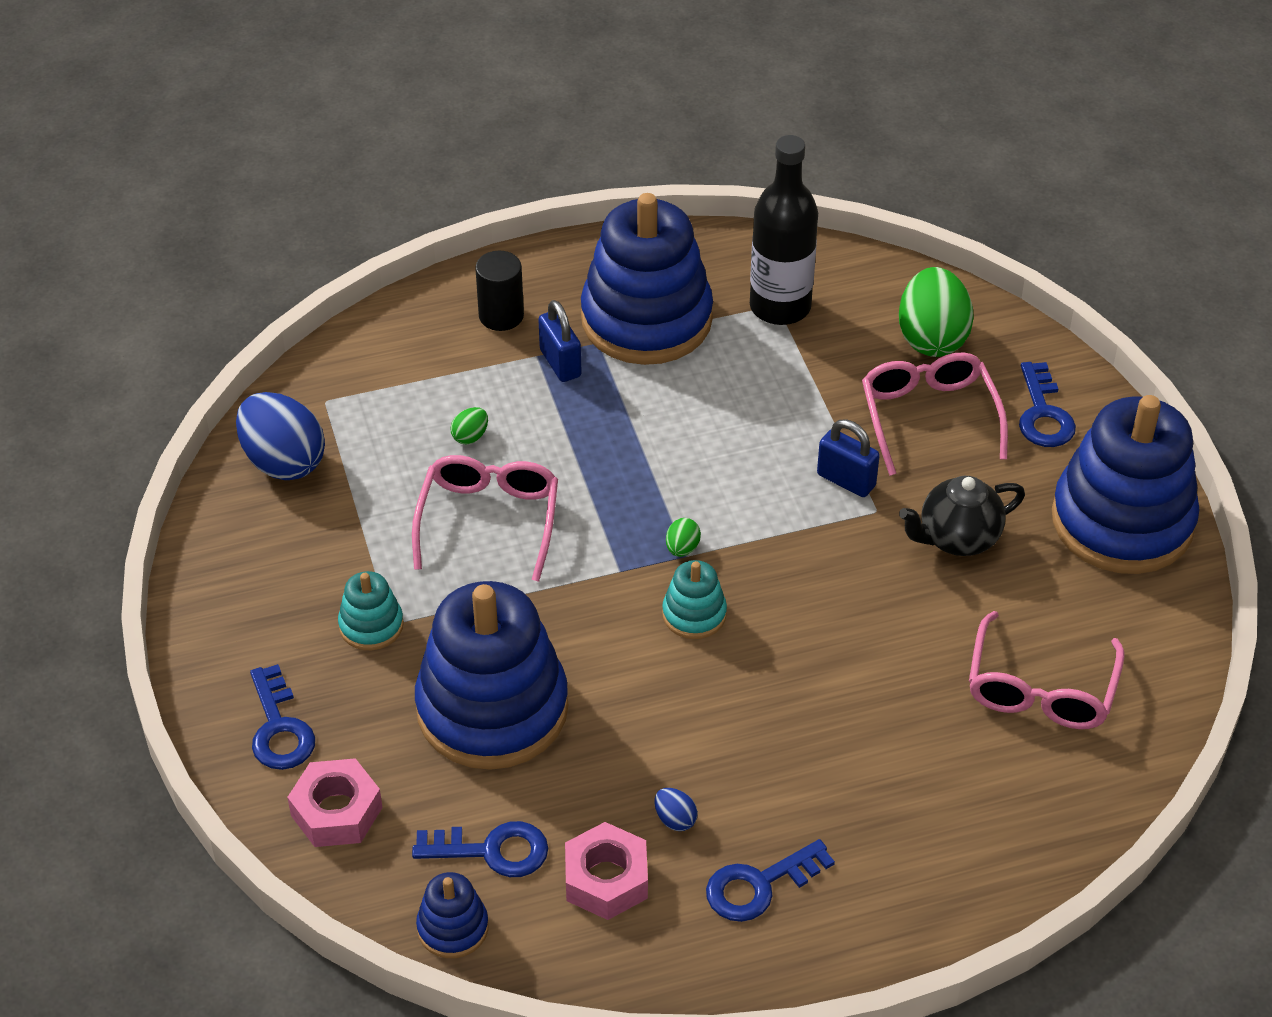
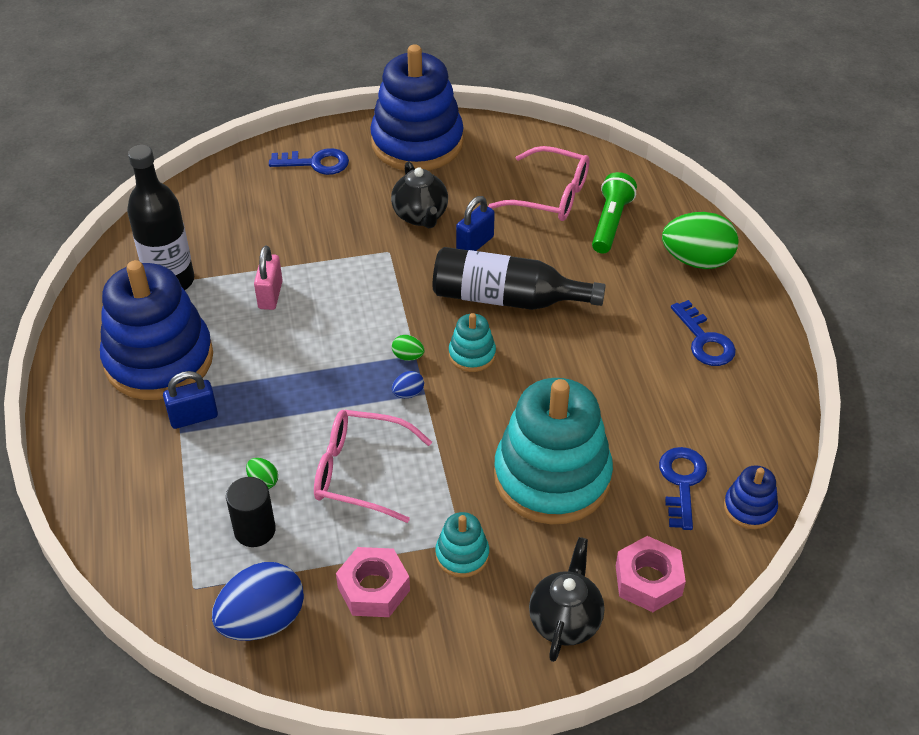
camera: 85 degrees left, 0 degrees up
(279, 728) = (565, 621): blue key -> black teapot
(492, 708) = (552, 477): blue stacking toy -> turquoise stacking toy
(501, 316) = (124, 454): black cylinder -> black cylinder (255, 530)
(606, 879) = (703, 418): pink nut -> pink nut (373, 588)
(675, 819) = (652, 378): blue egg -> blue egg (408, 393)
(771, 402) = (270, 295): none -> pink padlock
(807, 646) = (506, 298): none -> black bottle
(846, 480) = (357, 263): blue padlock -> blue padlock (475, 244)
(929, 417) = (306, 216): pink glasses -> none
(932, 338) = (228, 206): green egg -> green egg (696, 260)
(995, 767) = (610, 223): none -> green flashlight

